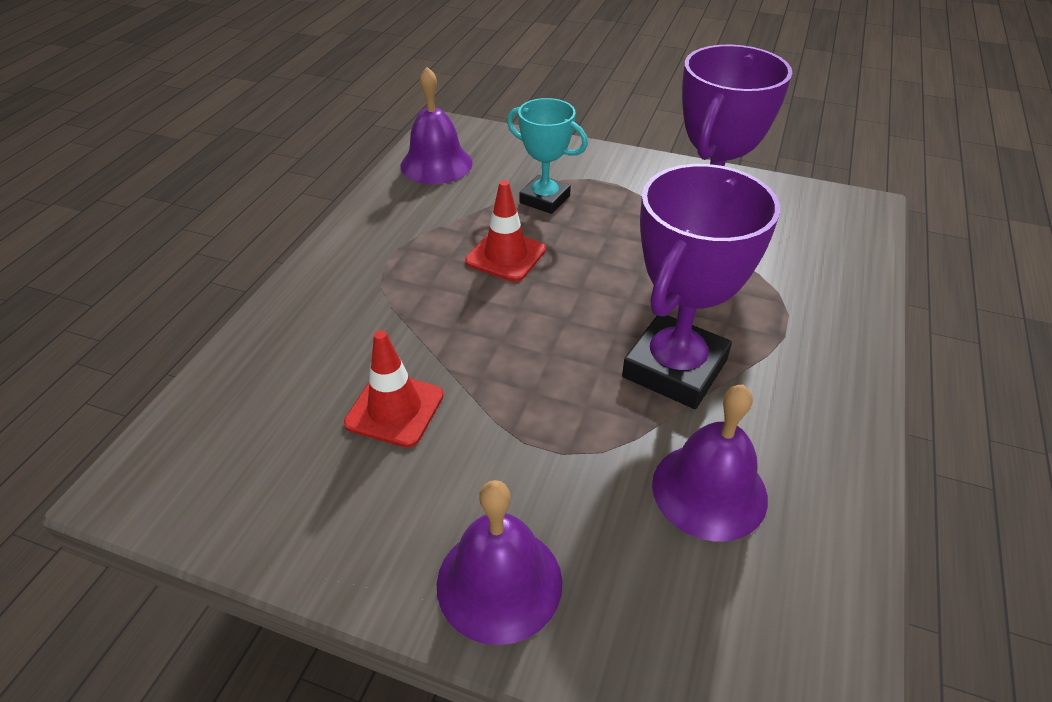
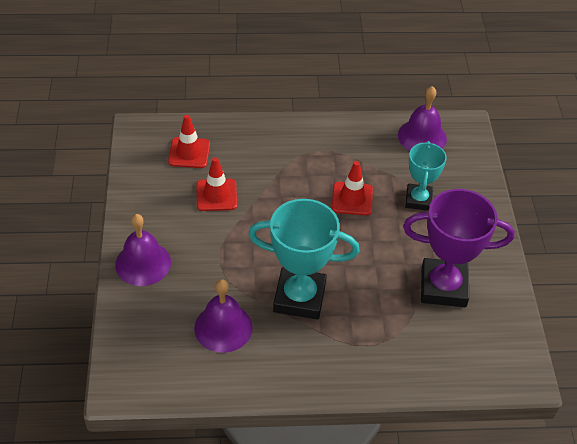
camera: 65 degrees right, 5 degrees up
(263, 419) = (189, 153): none -> red traffic cone
(674, 368) = (299, 297): purple trophy -> turquoise trophy

